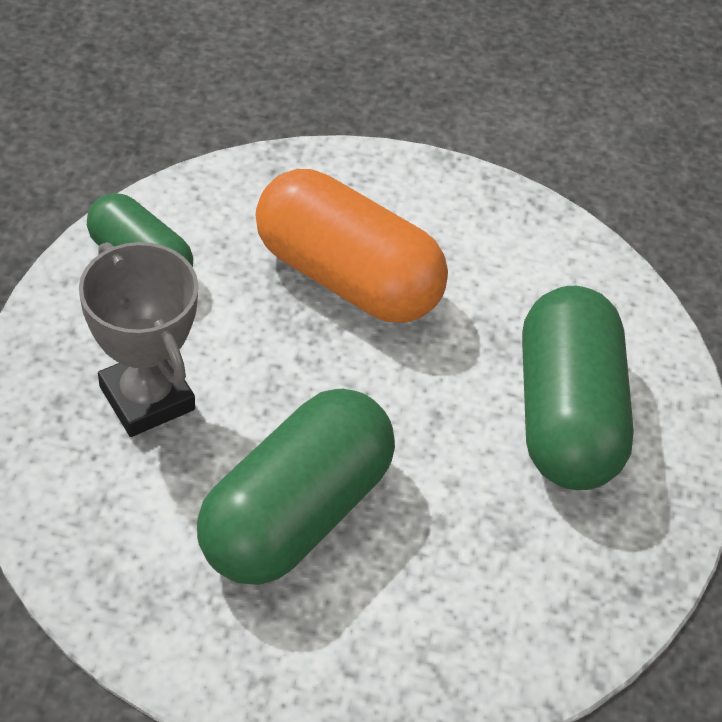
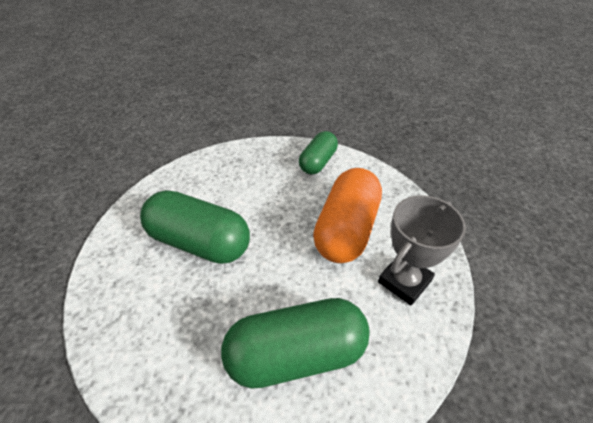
camera: 80 degrees right, 5 degrees down
(147, 398) = (248, 181): grey trophy -> grey trophy (404, 281)

